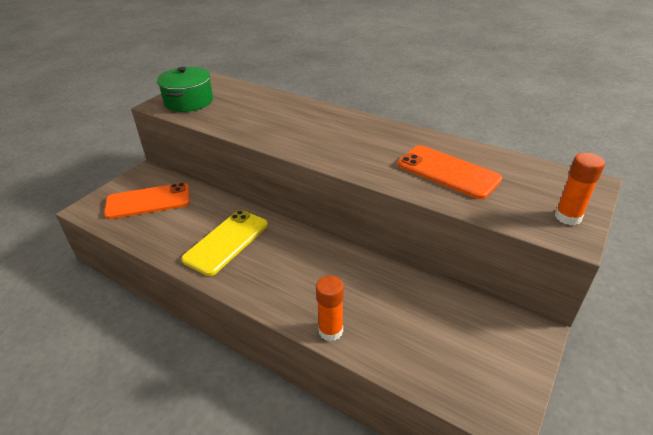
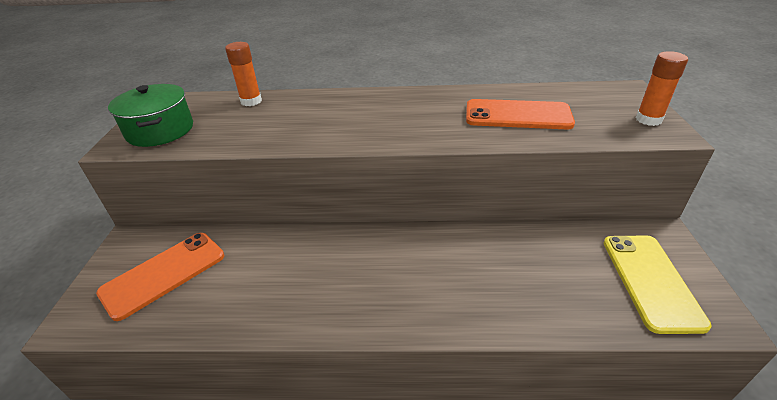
camera: 30 degrees left, 0 degrees up
(226, 242) = (312, 279): yellow phone -> yellow phone (651, 281)
(330, 331) = (512, 320): orange glue stick -> orange glue stick (251, 101)

